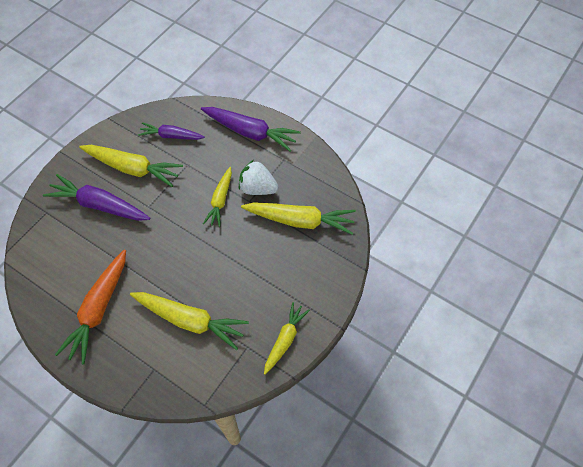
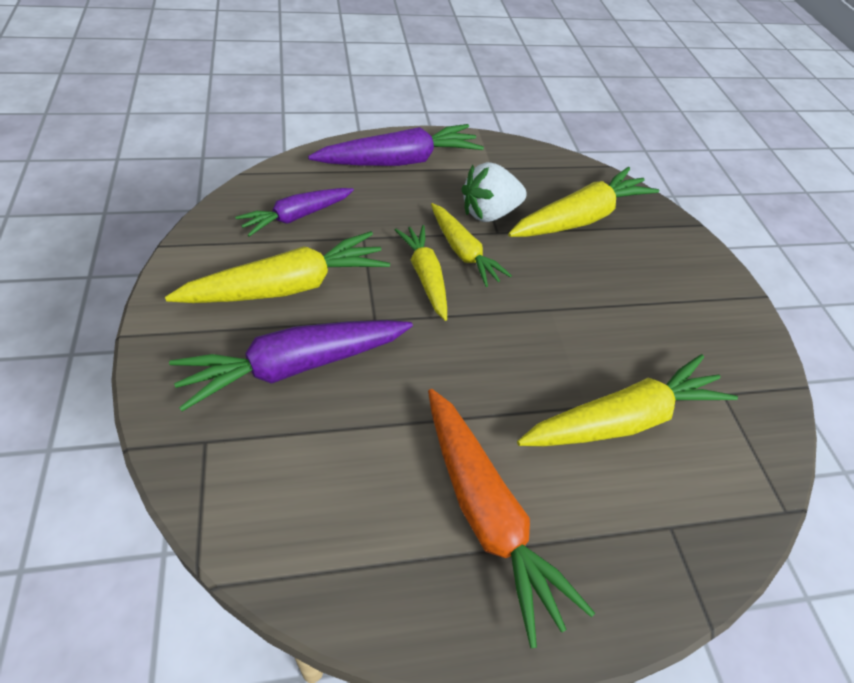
camera: 50 degrees left, 10 degrees down
(285, 340) = (744, 352): yellow carrot -> yellow carrot (425, 276)

